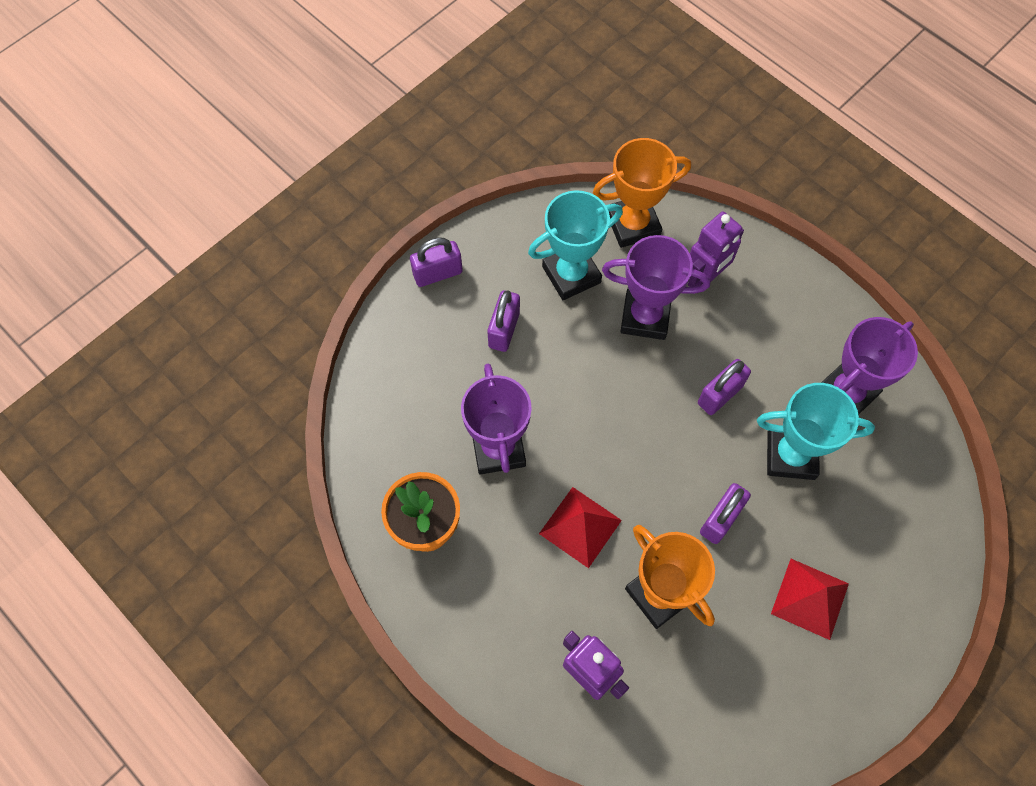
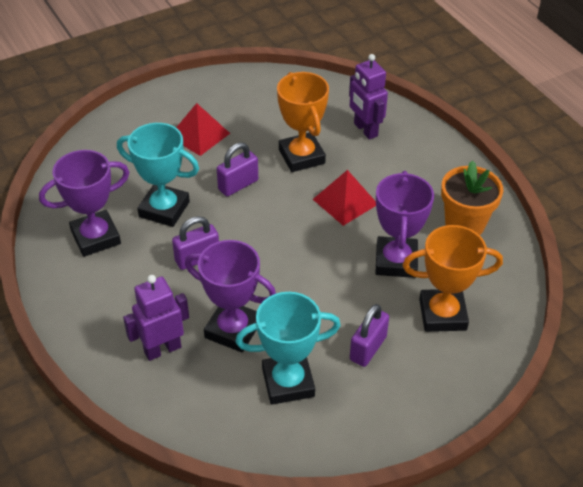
camera: 165 degrees left, 20 degrees down
(438, 273) = (422, 415): purple padlock -> none
(633, 225) = (207, 416): orange trophy -> orange trophy (442, 314)

